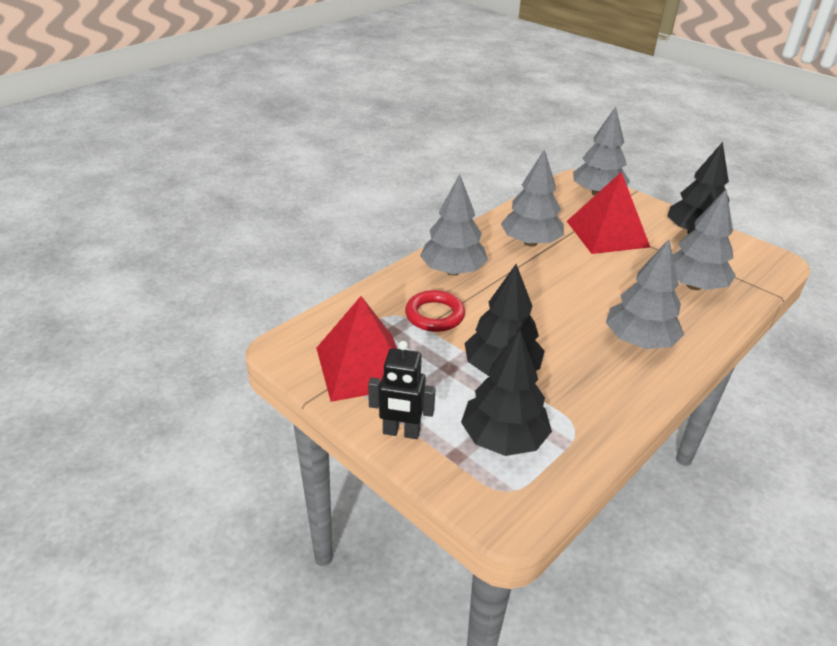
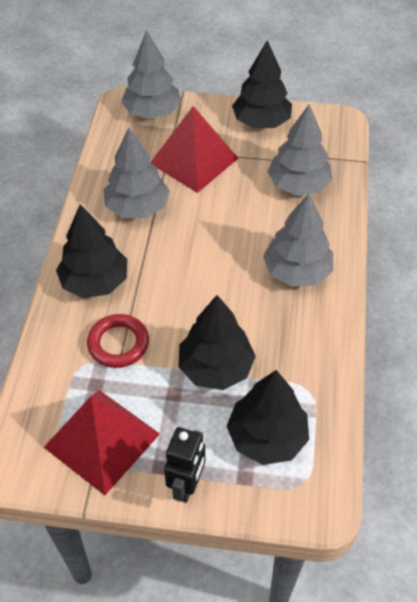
camera: 35 degrees left, 15 degrees up
(401, 432) = (187, 485): black robot -> black robot turned 45 degrees counterclockwise
(453, 271) = (95, 282): grey tree -> black tree

